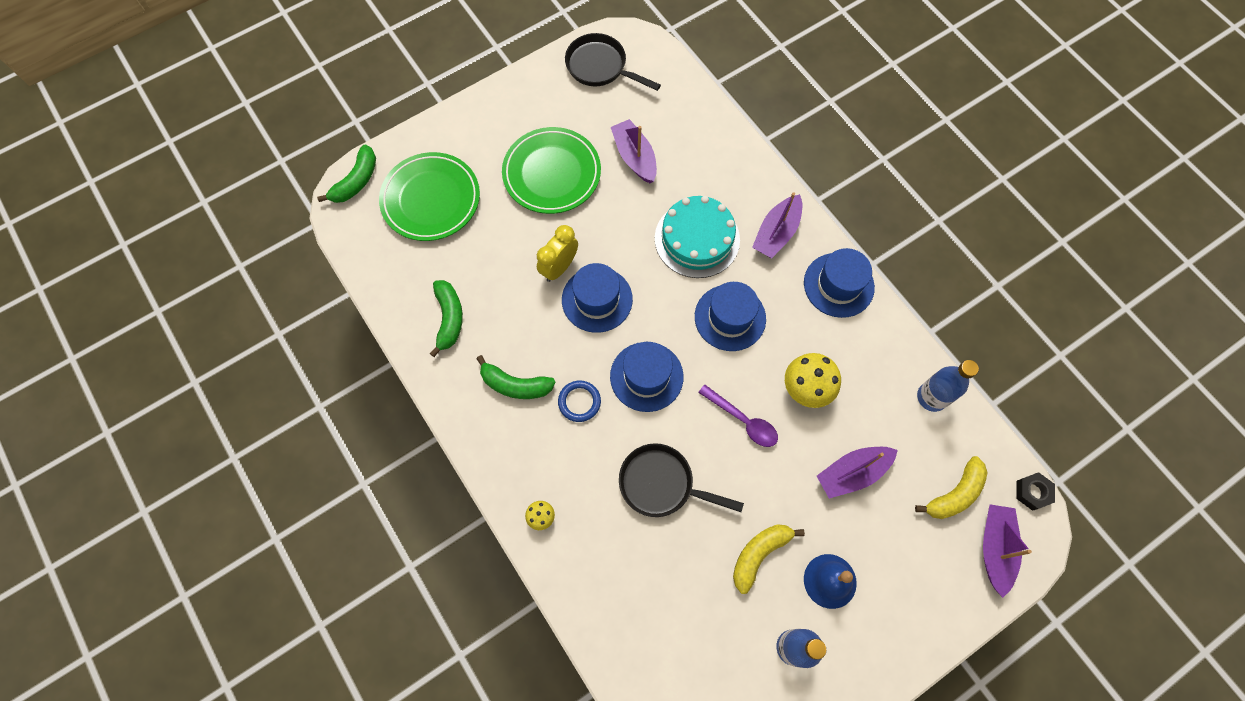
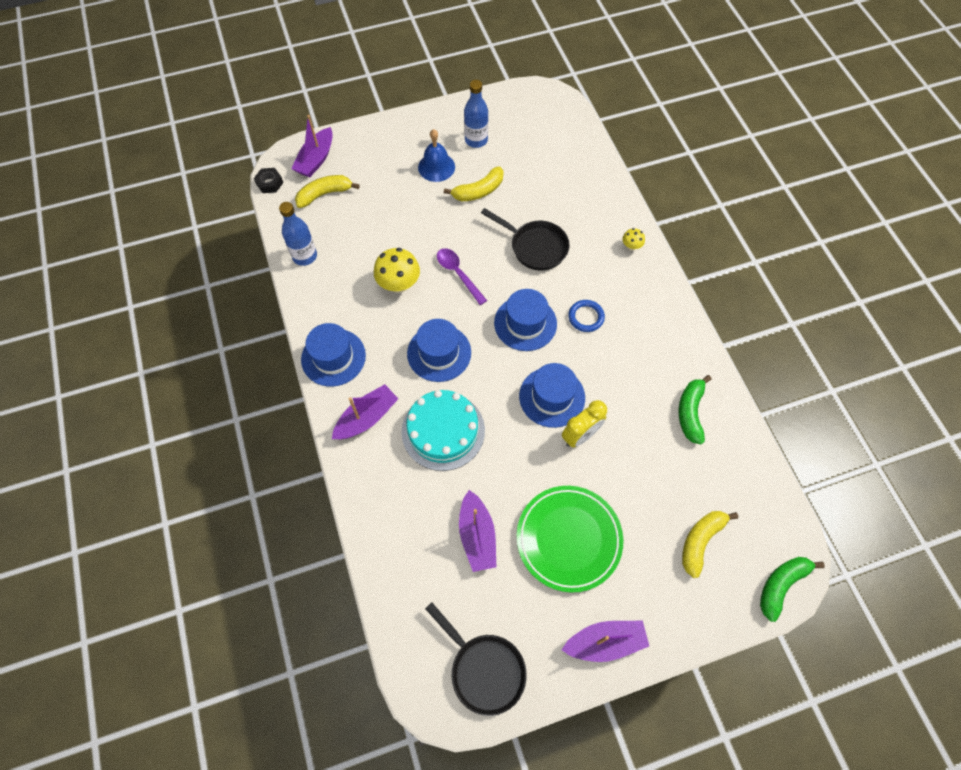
camera: 165 degrees left, 5 degrees down
(431, 199) = (700, 541): green plate -> yellow banana
(515, 385) = (637, 342): green banana -> none
(852, 473) = (391, 222): purple boat -> purple boat (605, 642)

